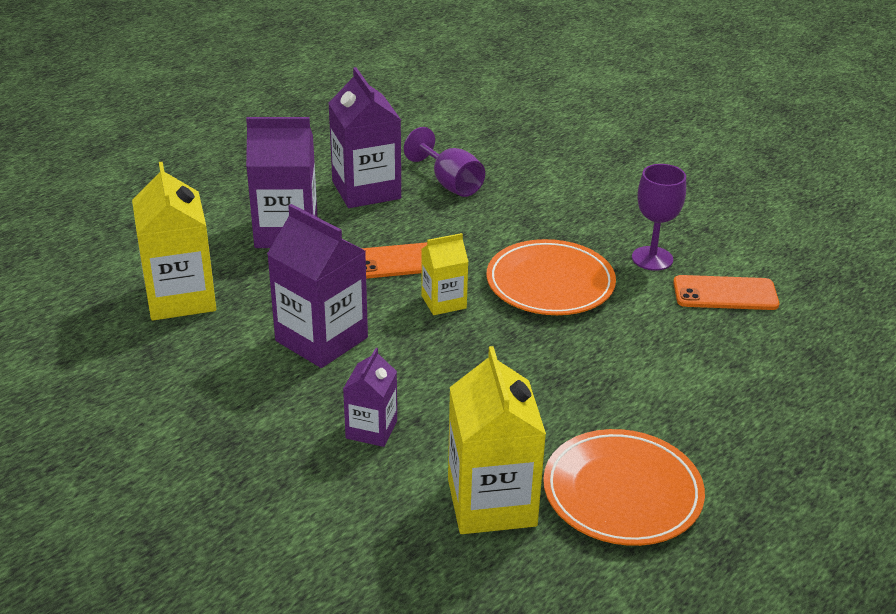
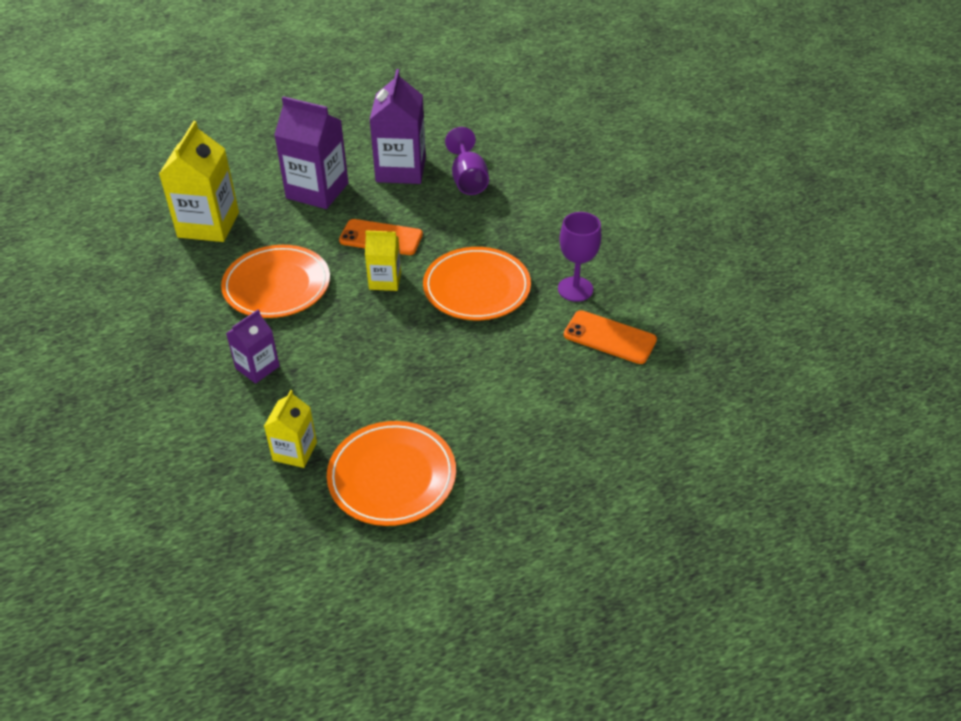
camera: 25 degrees right, 10 degrees up
(321, 339) = (277, 285): purple carton -> orange plate
(491, 502) = (295, 451): yellow carton -> yellow carton, size x0.56

